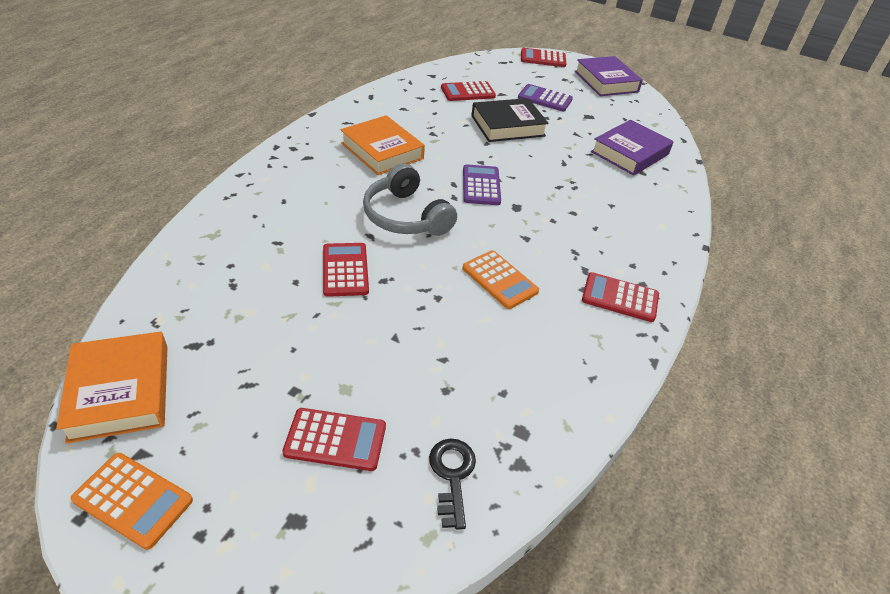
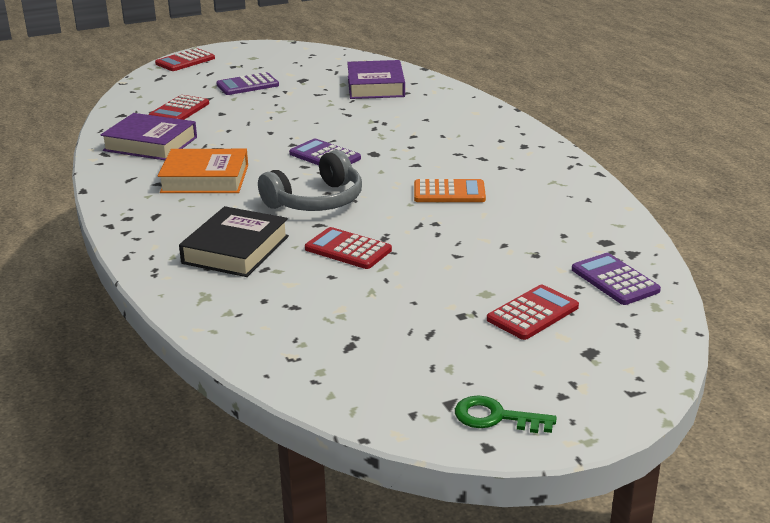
camera: 45 degrees left, 15 degrees down
(120, 392) = (363, 396): orange book -> none
(133, 500) = (495, 417): orange calculator -> green key
(405, 216) = (316, 201): grey headphones -> grey headphones turned 45 degrees counterclockwise
(452, 475) = (615, 280): black key -> purple calculator
(507, 126) = (260, 114): black book -> black book (236, 250)
(606, 81) = (266, 53): purple book -> purple book (150, 144)
(620, 298) = (527, 158): red calculator -> none

